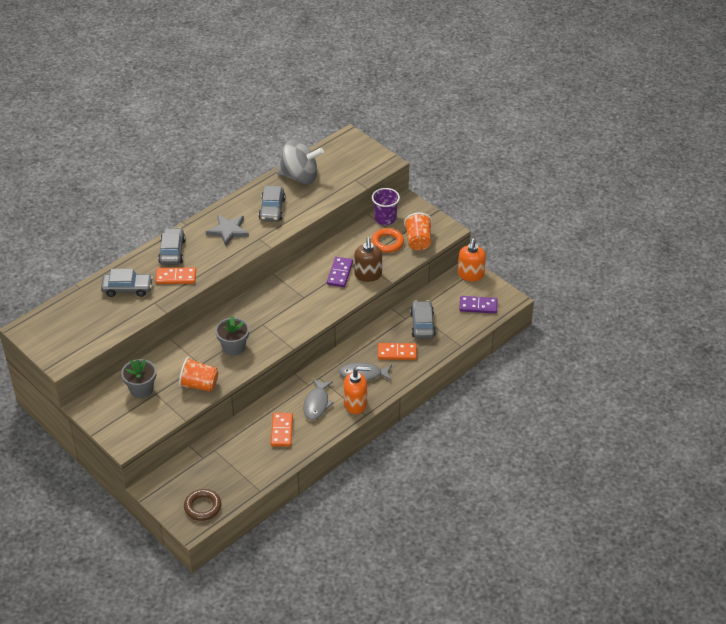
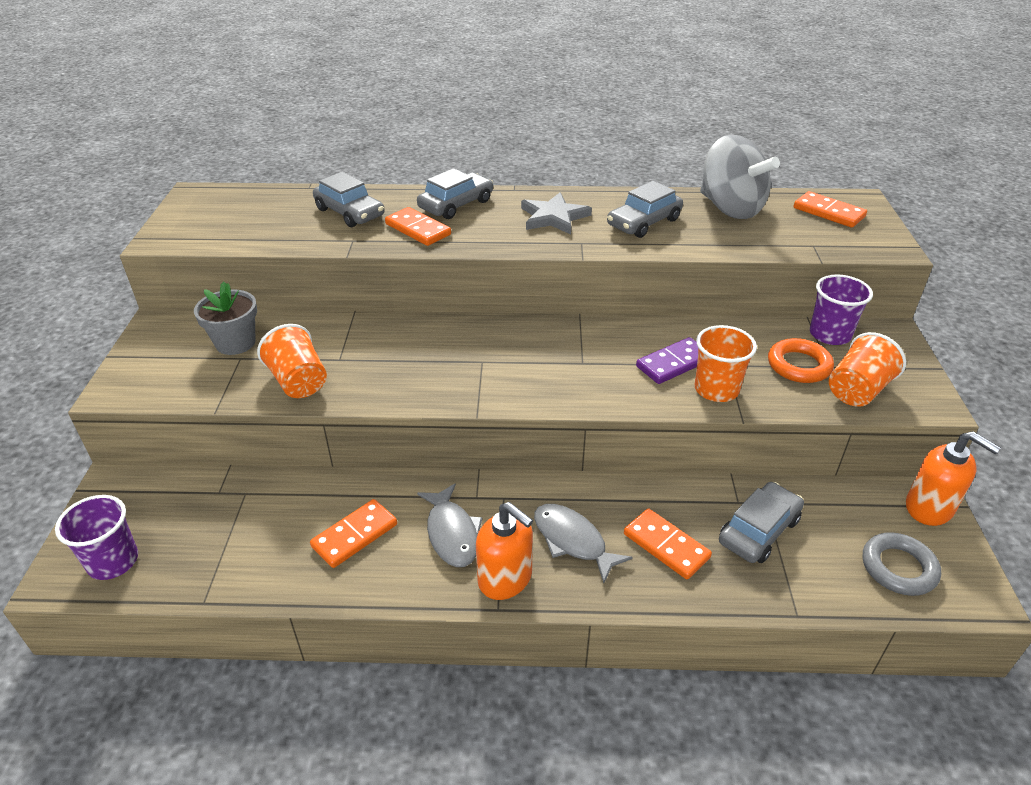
camera: 45 degrees right, 5 degrees down
(203, 507) = (113, 561): brown ring -> purple cup
(233, 347) = (406, 365): grey flower pot -> none
(317, 404) = (452, 533): grey fish -> grey fish turned 75 degrees counterclockwise
(343, 154) = (828, 212): none -> orange domino
(368, 275) = (716, 389): brown soap dispenser -> orange cup
(470, 275) = (929, 508): orange soap dispenser -> orange soap dispenser turned 105 degrees counterclockwise
(478, 306) = (898, 568): purple domino -> grey ring

